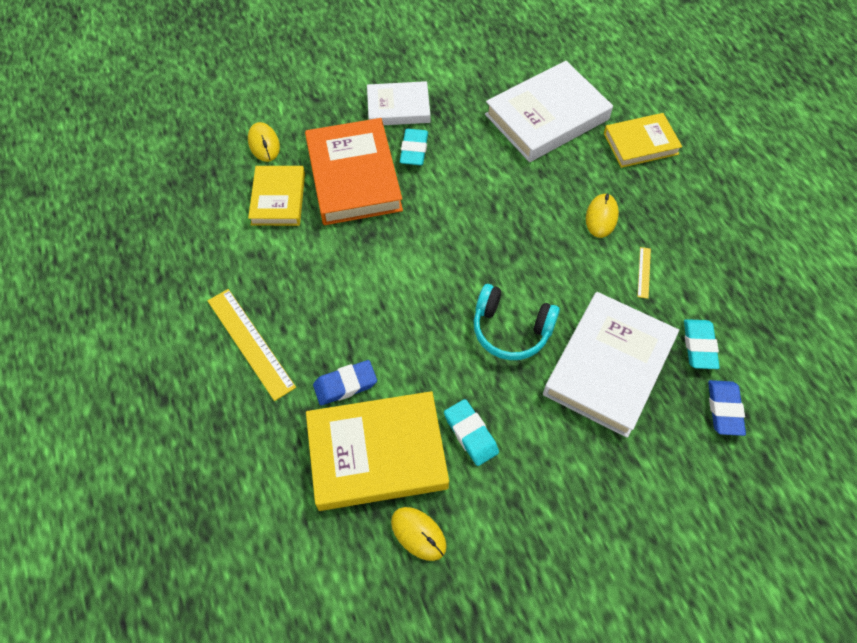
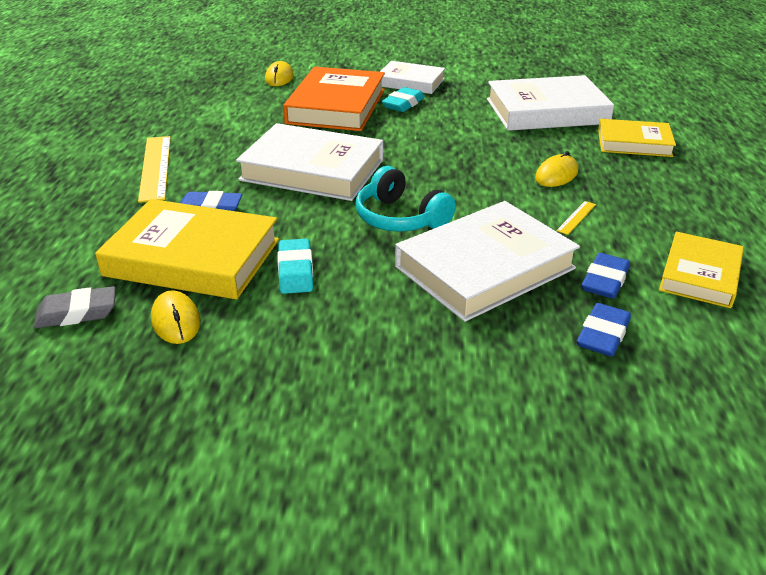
camera: 25 degrees right, 25 degrees down
(278, 199) = (261, 104): yellow book -> yellow book (700, 275)
(334, 562) = (77, 313): none -> grey eraser
(396, 289) = (312, 170): none -> white book
(699, 346) = (604, 281): turquoise eraser -> blue eraser

